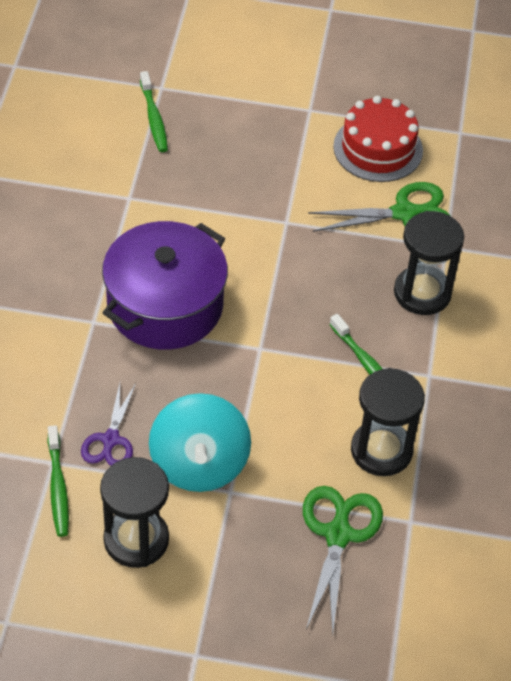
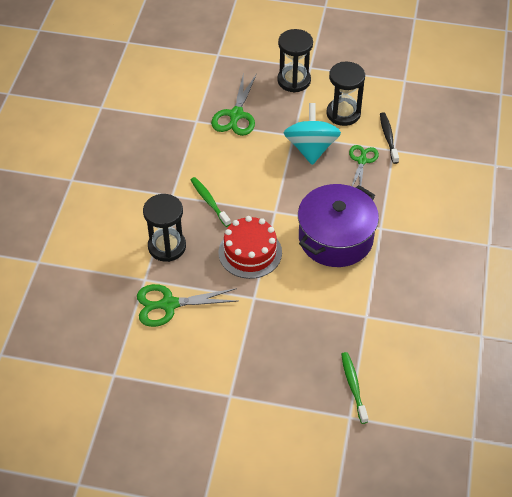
camera: 175 degrees left, 0 degrees up
(58, 487) = (388, 137): green toothbrush -> black toothbrush
(111, 440) = (362, 161): purple scissors -> green scissors
(378, 148) = (180, 359): red cake -> red cake (250, 252)
(381, 450) = (207, 155): black hourglass -> black hourglass (294, 80)

